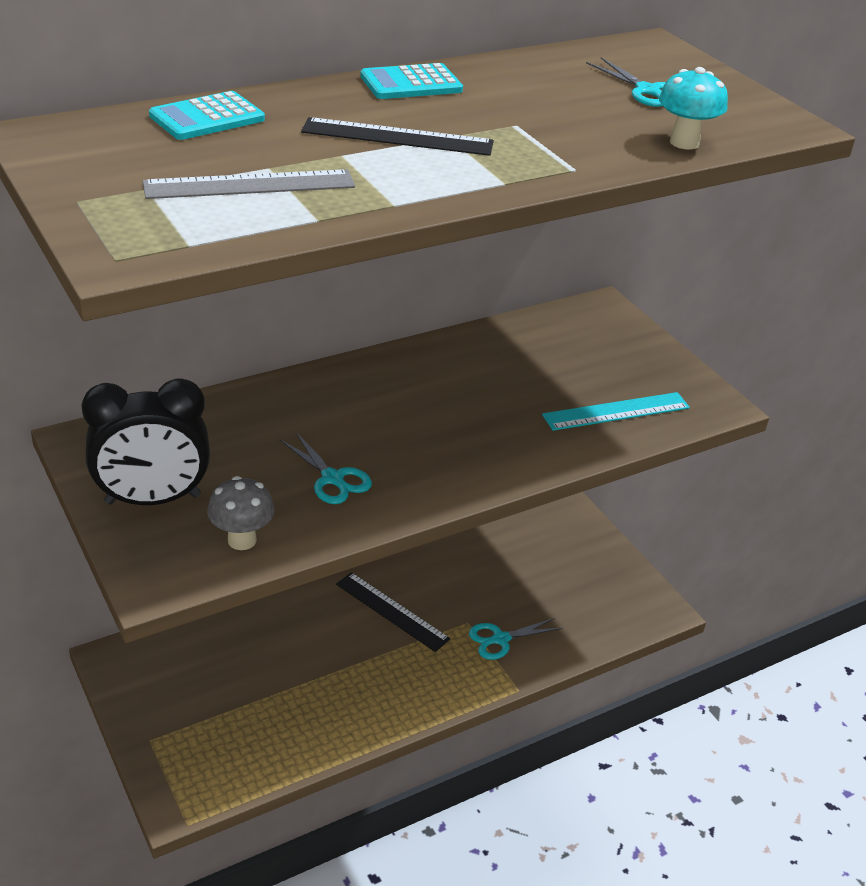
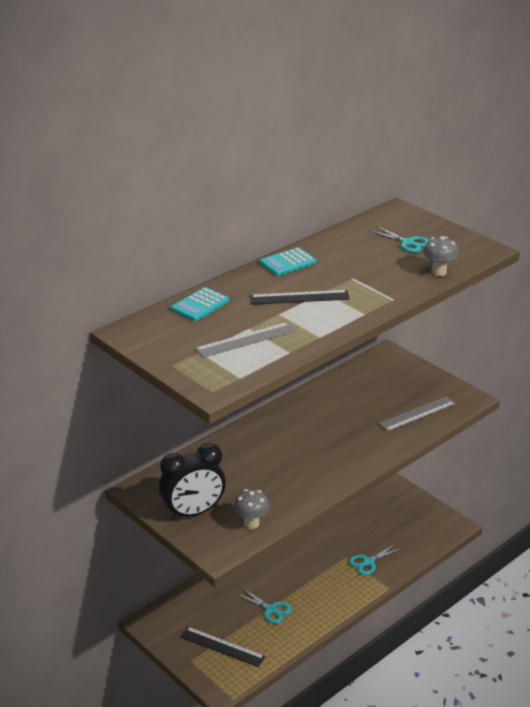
camera: 10 degrees left, 5 degrees down
(333, 479) = (283, 482): turquoise scissors -> turquoise scissors (271, 609)
(392, 611) = (299, 560): black ruler -> black ruler (222, 646)
(616, 411) = (417, 414): turquoise ruler -> grey ruler
(684, 143) = (439, 272): turquoise mushroom -> grey mushroom

